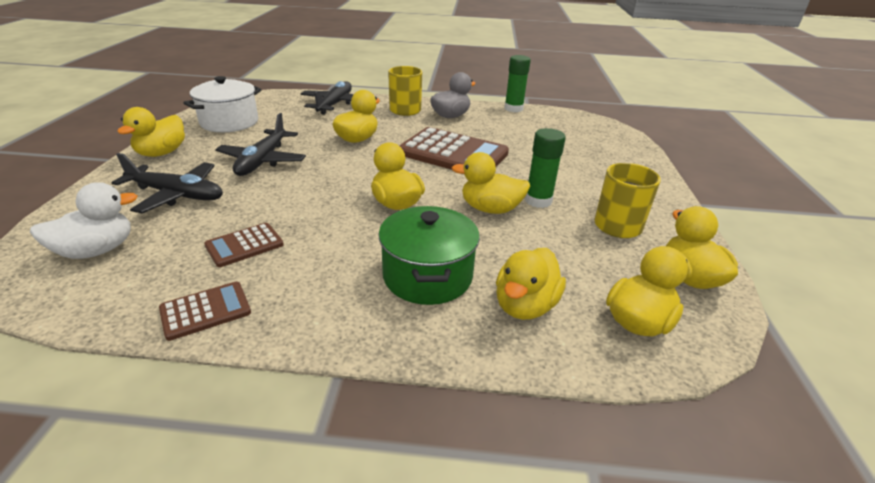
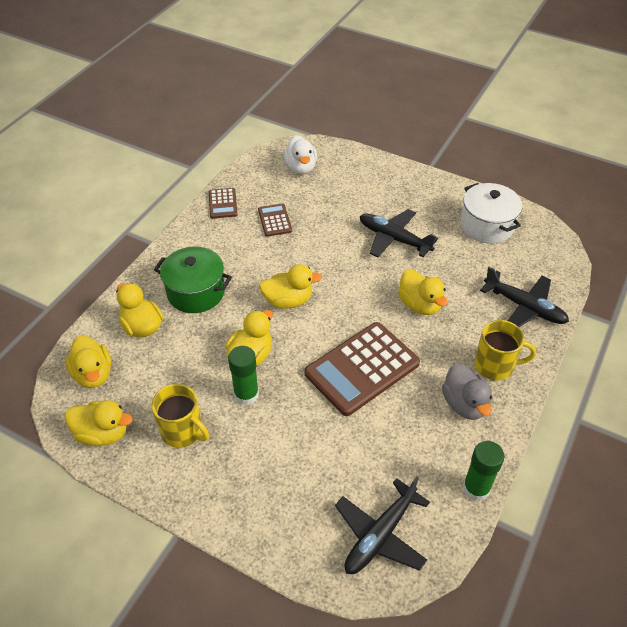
camera: 115 degrees right, 15 degrees up
(162, 153) = (428, 188): yellow duck -> none
(176, 195) = (354, 195): black plane -> black plane (380, 534)

